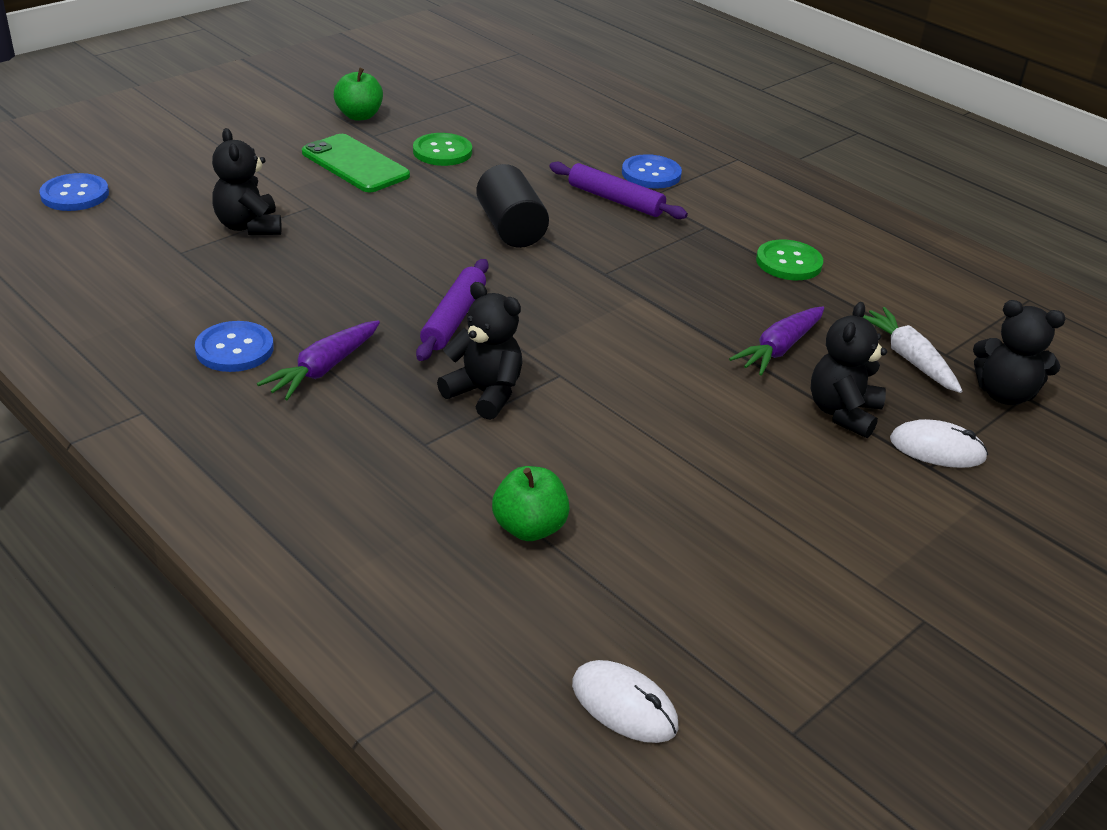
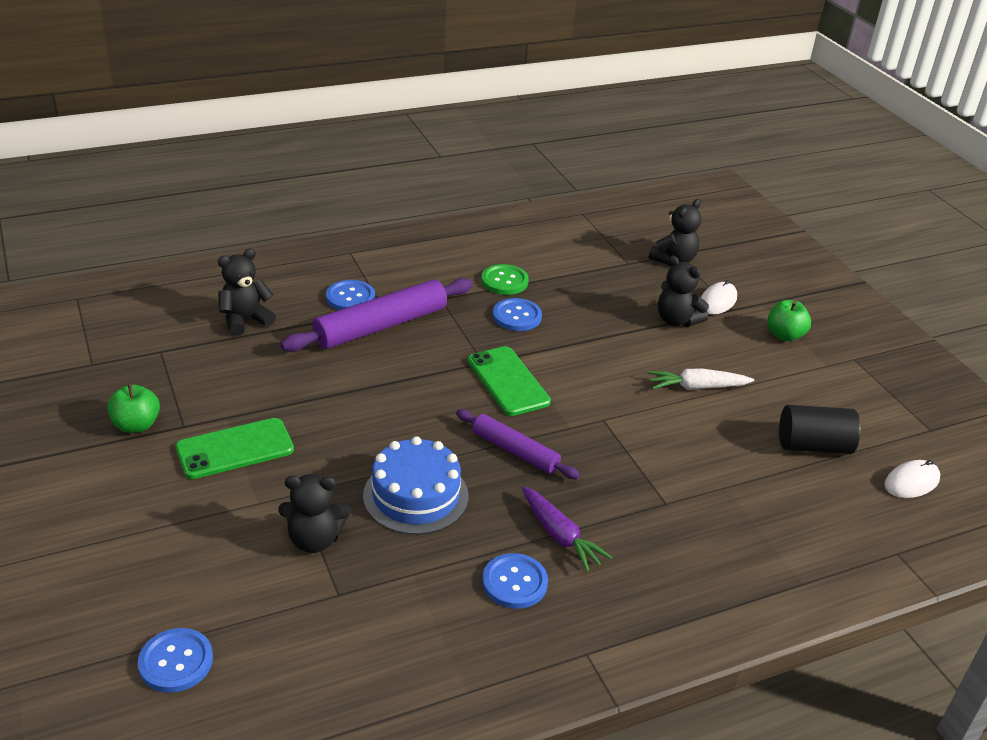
camera: 70 degrees left, 0 degrees up
(341, 268) = (416, 496): none -> blue cake
(442, 152) = (244, 392): green button -> none
(485, 393) = (615, 460): black teddy bear -> black teddy bear (245, 320)
(511, 228) = (397, 388): black cylinder -> black cylinder (813, 446)
(529, 528) = (762, 477): green apple -> green apple (784, 335)
(581, 295) = (508, 381): none -> green phone
(615, 200) = (381, 326): purple rolling pin -> purple rolling pin, size x1.66
(721, 282) = (517, 316): none -> blue button
(779, 349) = (603, 320): purple carrot -> none
(909, 359) = (629, 277): white carrot -> white carrot (697, 387)

